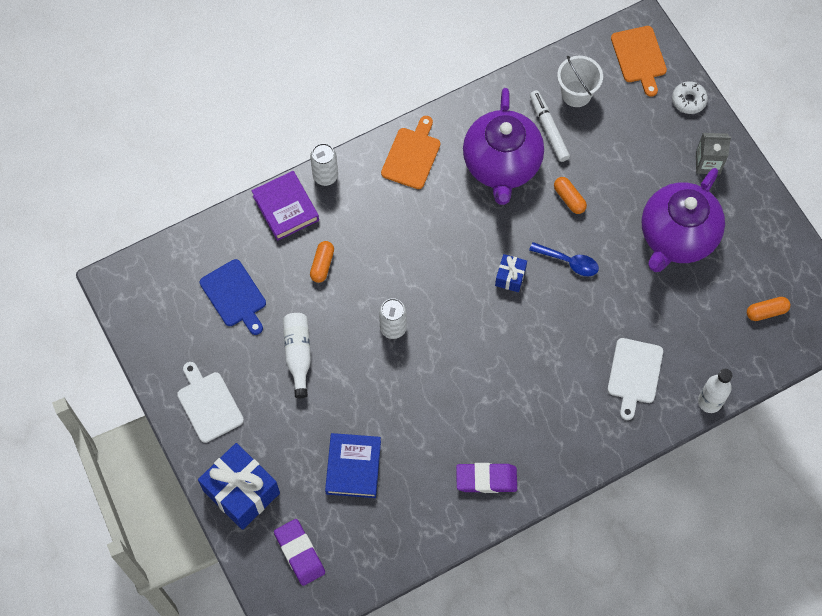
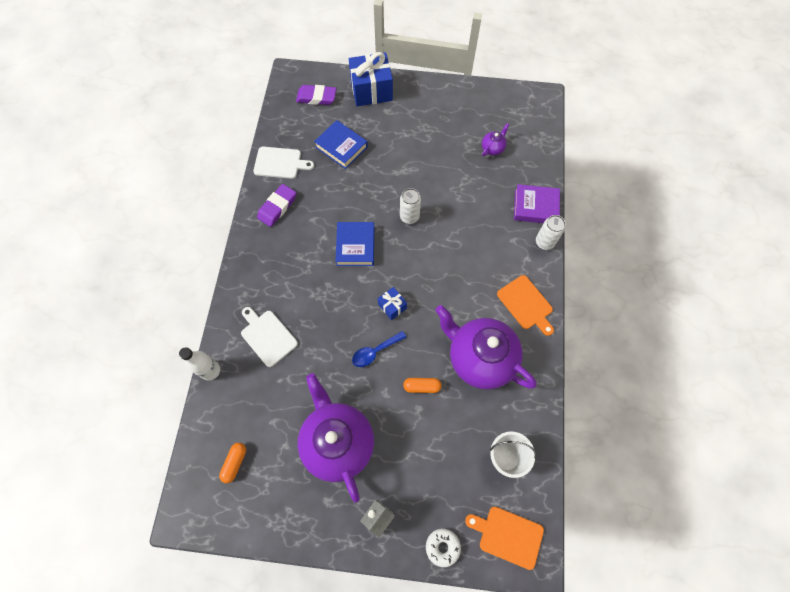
camera: 125 degrees right, 0 degrees up
(208, 404) = (434, 102): white cutting board -> white cutting board (280, 163)
(234, 296) = (492, 148): blue cutting board -> purple teapot
(298, 354) = (430, 159): white bottle -> none
(322, 265) = (480, 204): orange capsule -> none
(470, 359) = (355, 246): none -> blue book
(548, 129) = (488, 413): white marker -> none

